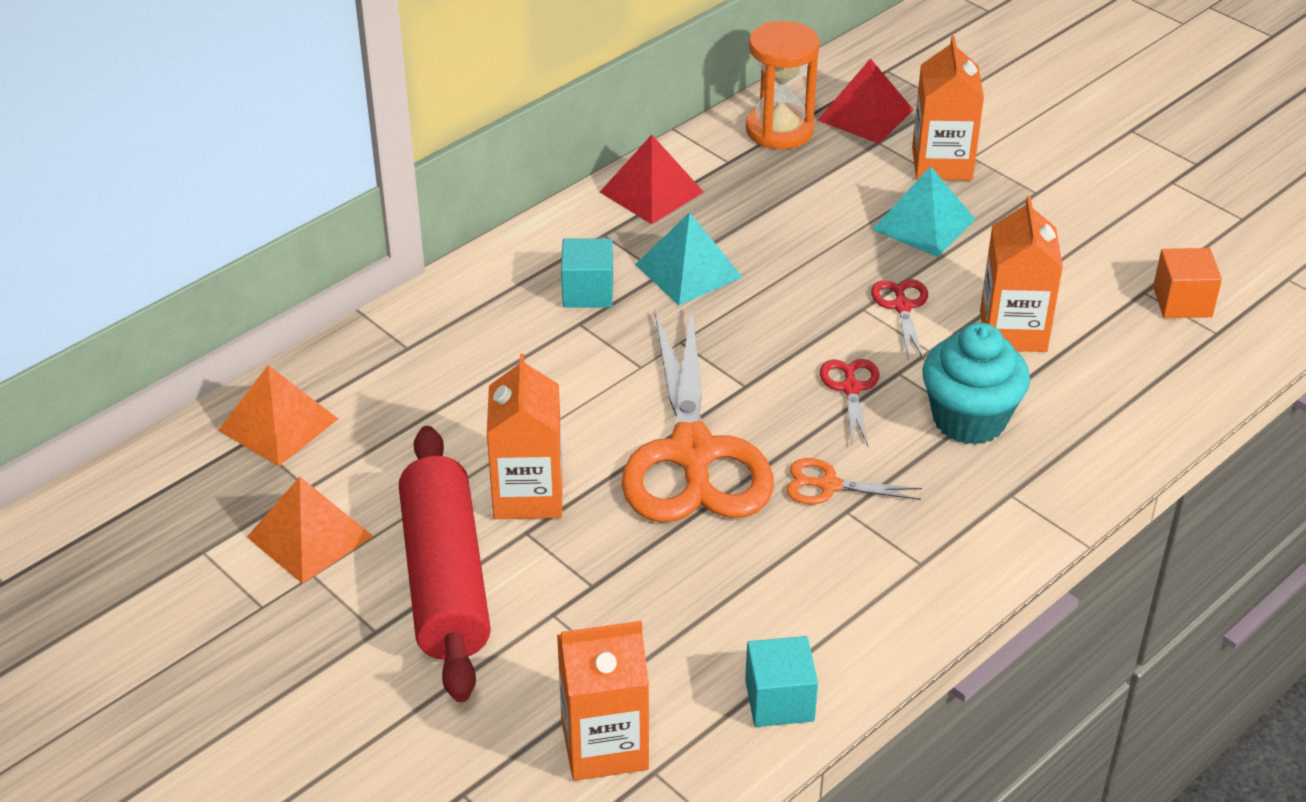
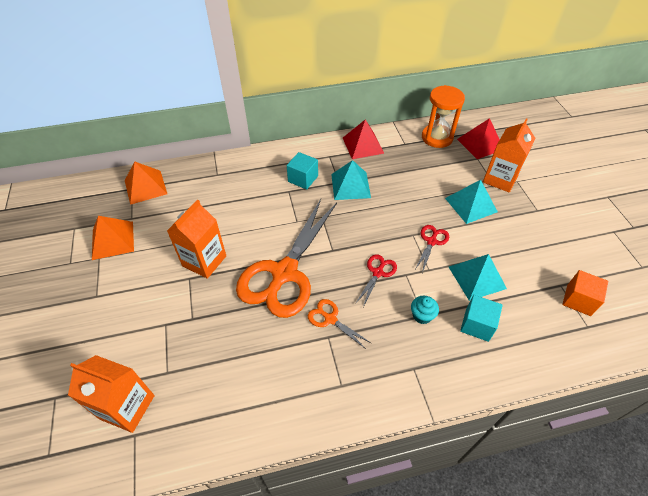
camera: 30 degrees right, 10 degrees up
(445, 579) = (141, 285): red rolling pin -> none
(779, 700) = (217, 428): turquoise cube -> turquoise cube (477, 325)
(969, 420) = (422, 316): turquoise cupcake -> turquoise cupcake, size x0.49
(1013, 331) = (477, 277): orange carton -> turquoise pyramid

